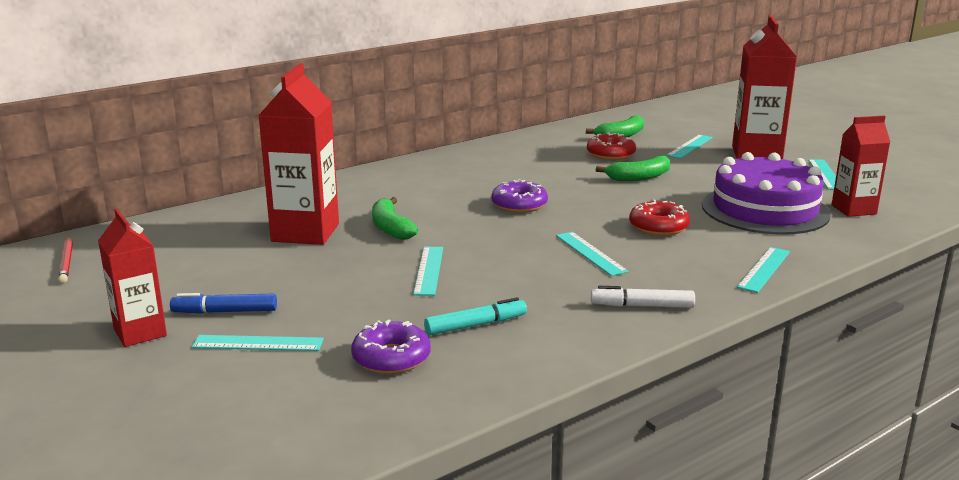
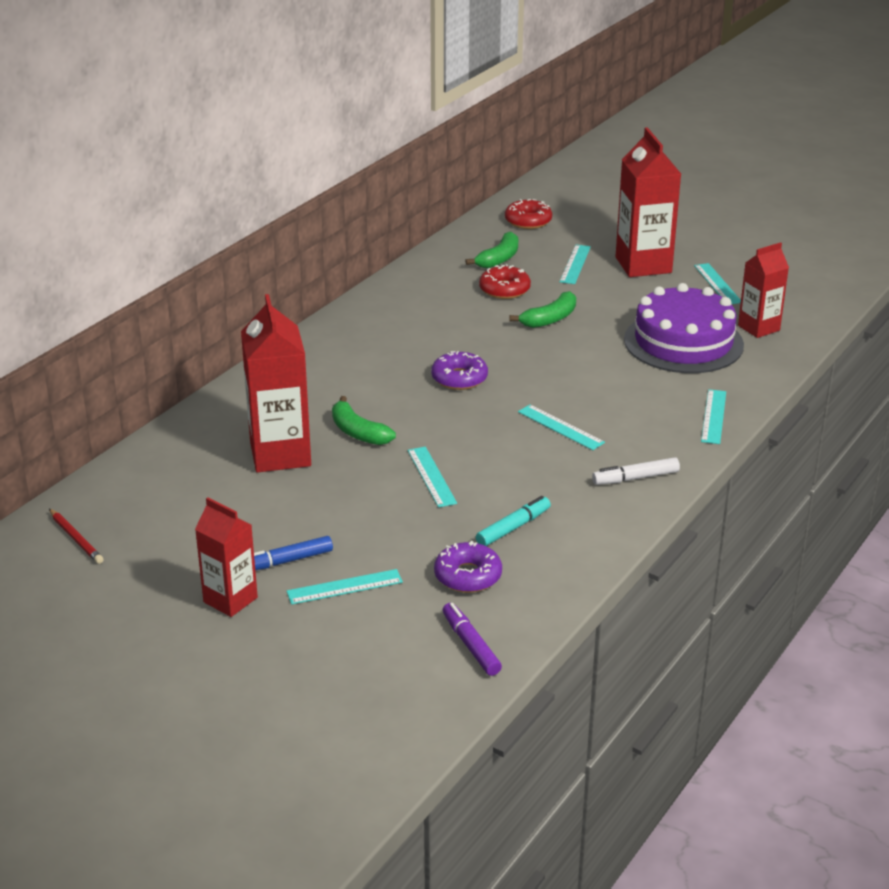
camera: 20 degrees left, 10 degrees up
(336, 424) = (470, 645): none -> purple marker
(658, 227) = (602, 383): red donut -> red donut (528, 221)

